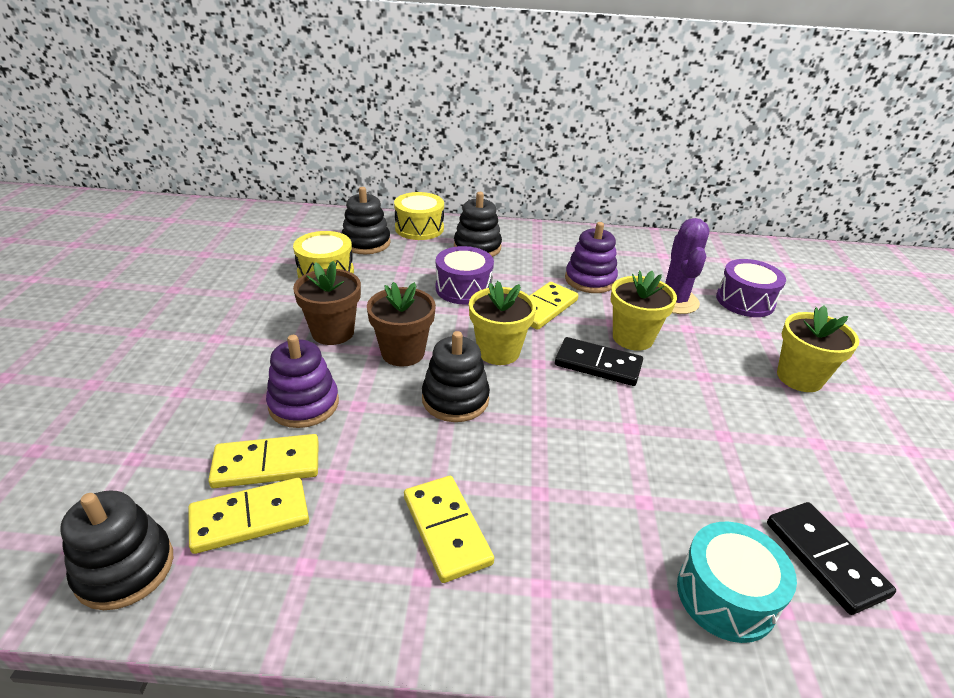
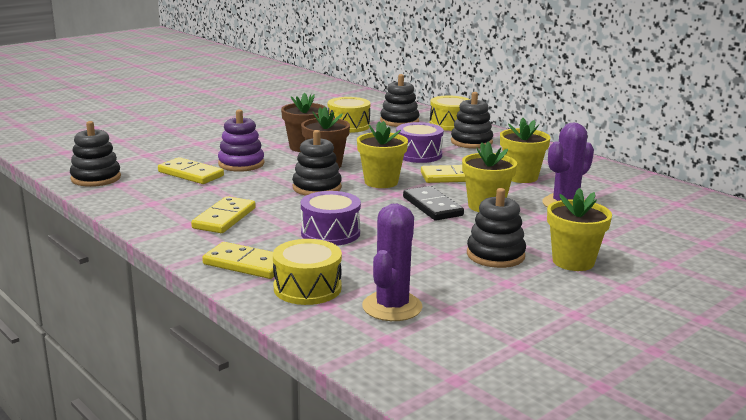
camera: 45 degrees right, 15 degrees down
(250, 518) = (157, 184): yellow domino -> yellow domino (246, 264)
(590, 280) = (521, 177): purple stacking toy -> yellow flower pot
(726, 595) = (307, 288): turquoise drum -> yellow drum
(745, 301) = (631, 223): purple drum -> purple drum (330, 233)
(749, 407) = (495, 255): none -> black stacking toy
(824, 559) = (392, 307): black domino -> purple cactus

